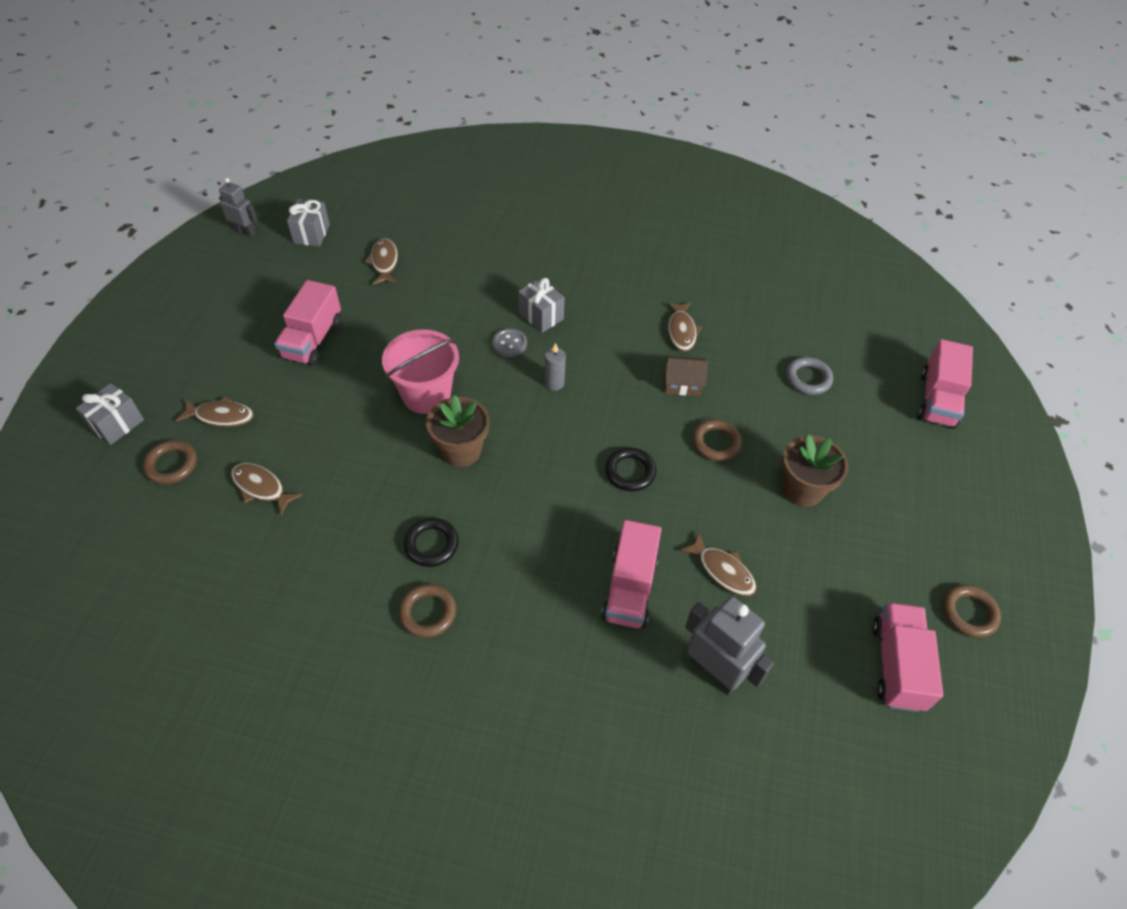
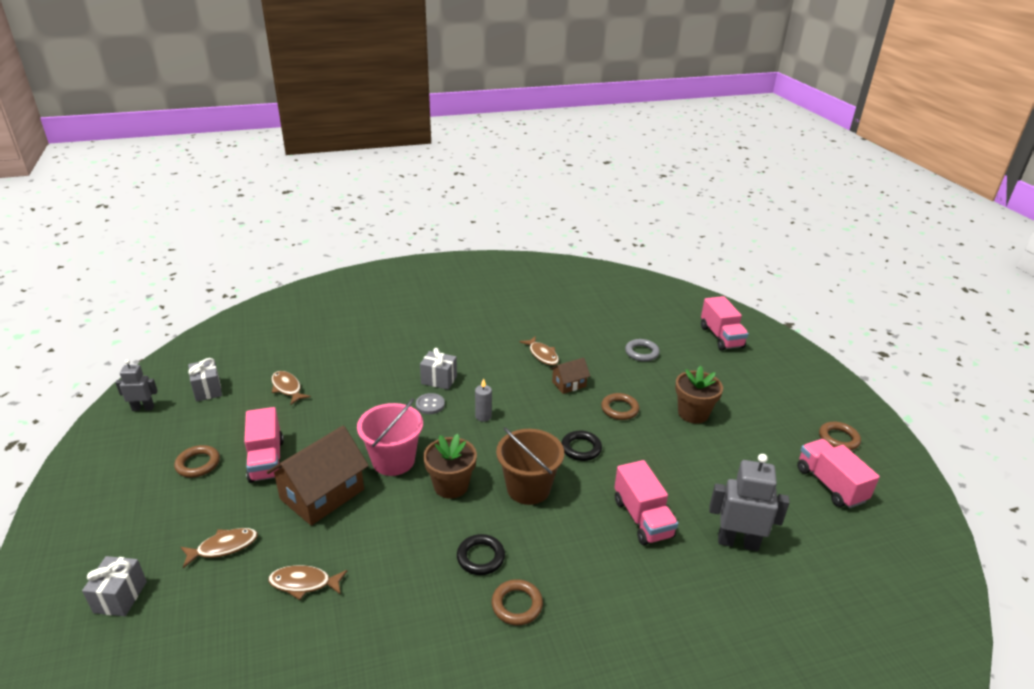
camera: 30 degrees left, 20 degrees down
(172, 465) = (203, 604): brown ring -> brown ring (198, 464)
(336, 401) = (322, 494): none -> brown house
(536, 492) = (528, 488): none -> brown bucket
(722, 570) = (689, 480): brown fish -> none

